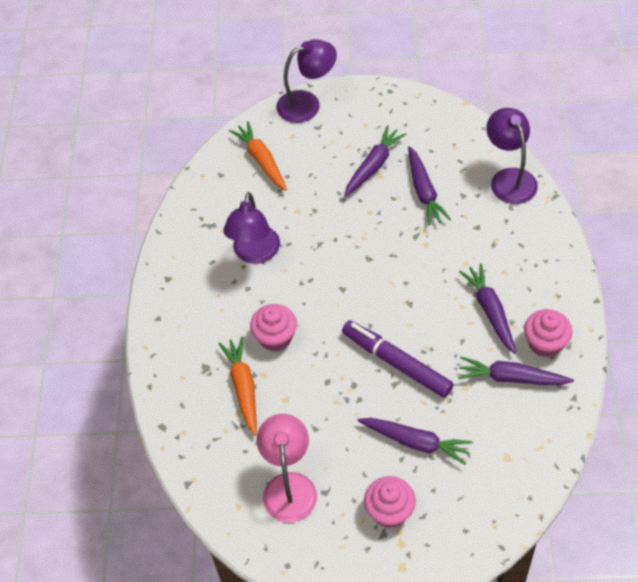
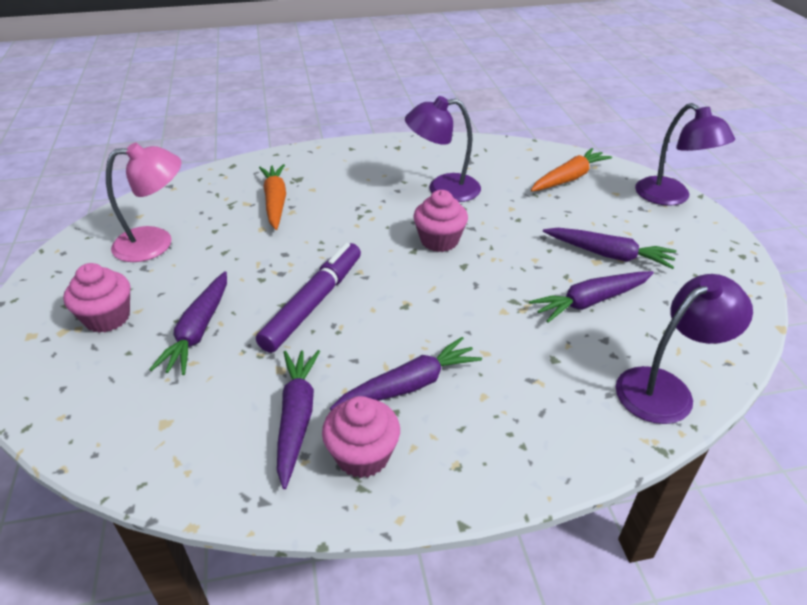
camera: 75 degrees right, 15 degrees down
(243, 387) = (275, 202): orange carrot -> orange carrot turned 75 degrees counterclockwise
(275, 337) = (338, 213): pink cupcake -> pink cupcake (439, 240)

